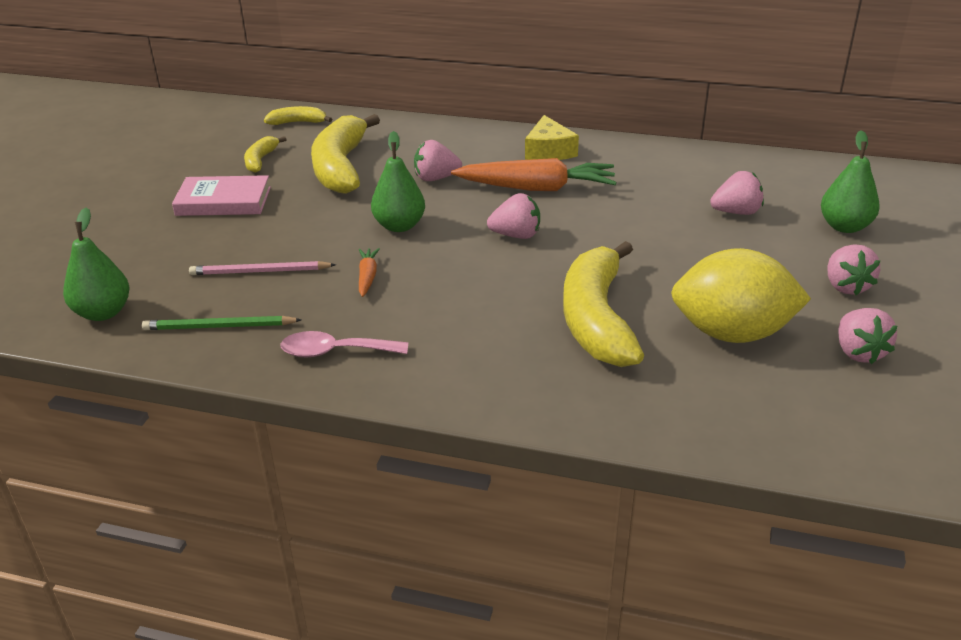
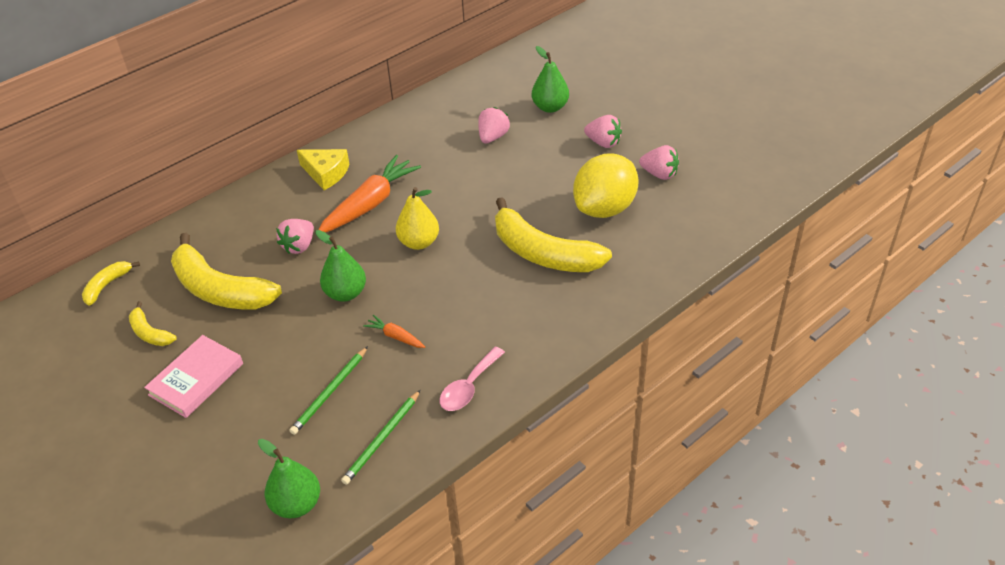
camera: 55 degrees left, 10 degrees up
(260, 271) = (330, 392): pink pencil -> green pencil
(516, 235) = (419, 242): pink strawberry -> yellow pear

